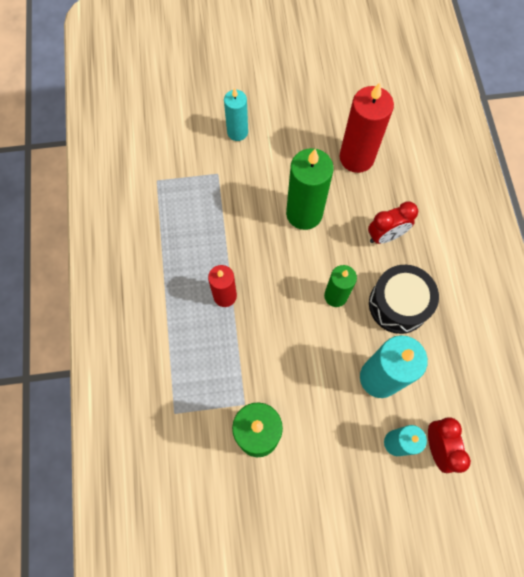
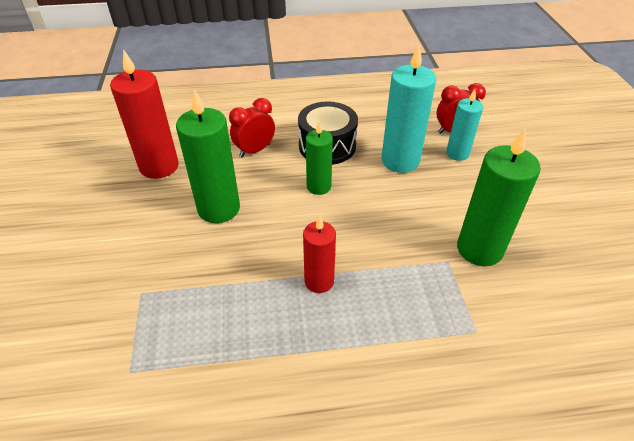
camera: 90 degrees left, 25 degrees down
(237, 132) = (83, 271): turquoise candle -> none
(385, 236) = (255, 150): red clock -> red clock turned 105 degrees counterclockwise

